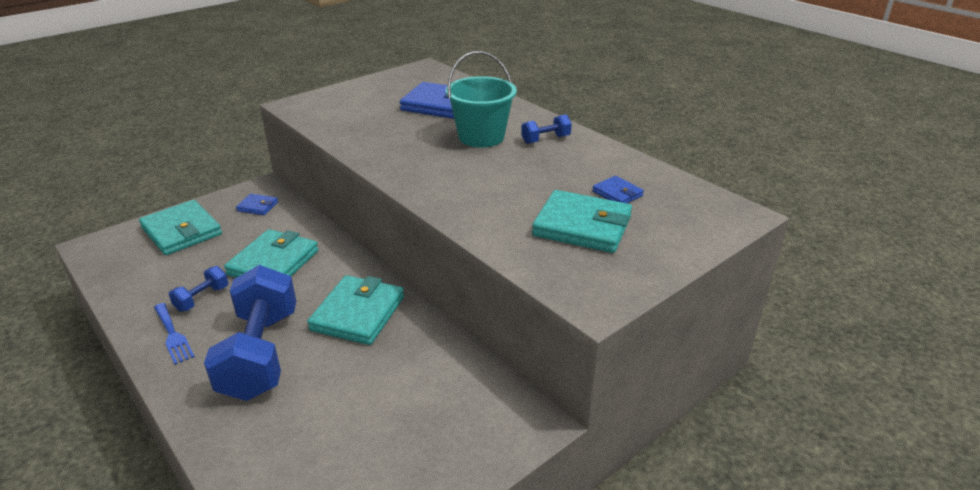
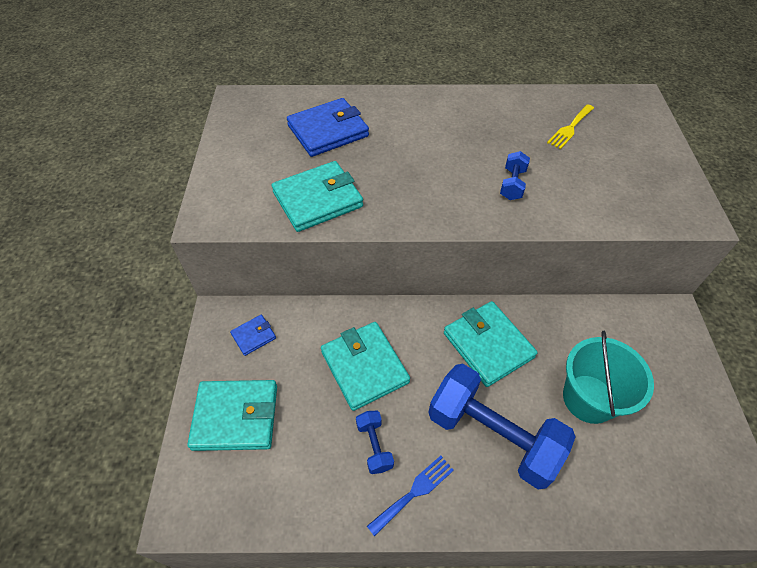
camera: 50 degrees left, 20 degrees up
(173, 335) = (414, 492): blue fork -> blue fork turned 45 degrees counterclockwise
(481, 137) = (416, 140): turquoise bucket -> turquoise bucket (589, 398)
(545, 140) = (457, 113): blue dumbbell -> blue dumbbell (512, 184)
(582, 226) = (600, 168): turquoise wallet -> turquoise wallet (318, 199)
(617, 193) = (570, 128): blue wallet -> yellow fork

